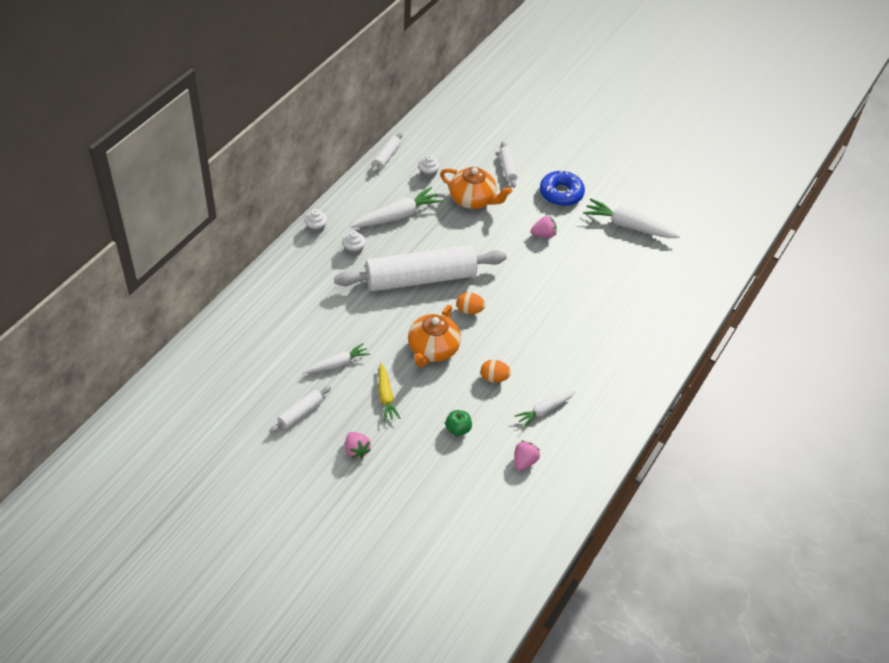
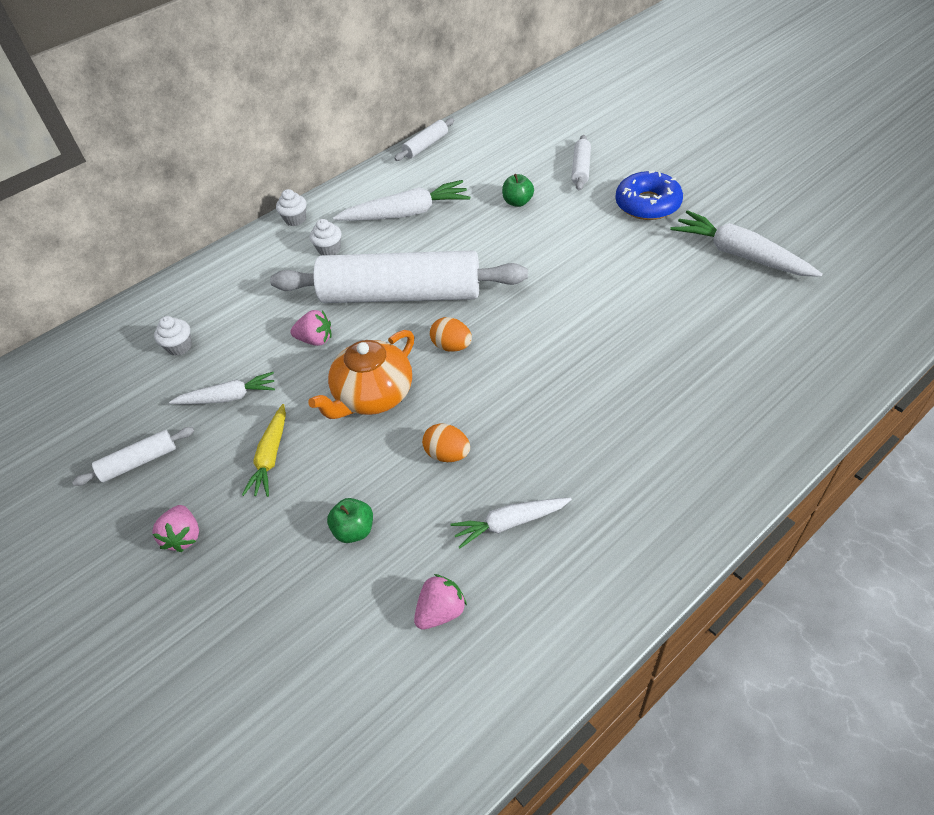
camera: 25 degrees right, 0 degrees up
(428, 174) = (470, 168): white cupcake -> white cupcake (179, 347)
(473, 199) = (518, 202): orange teapot -> green apple
(543, 235) = (603, 254): pink strawberry -> pink strawberry (315, 340)

